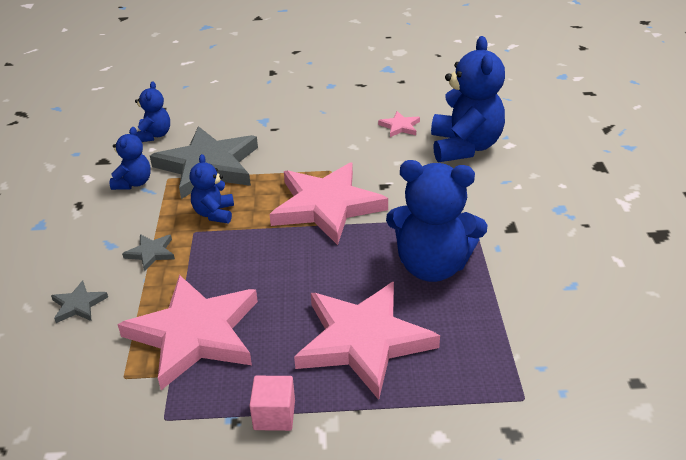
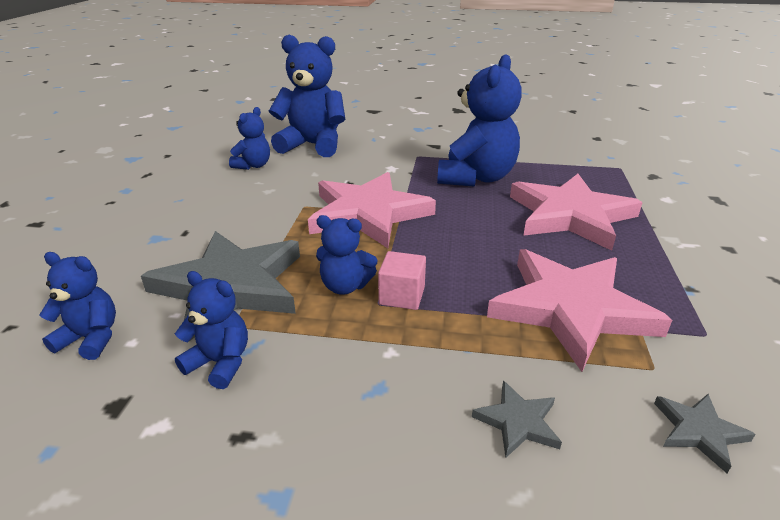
camera: 80 degrees left, 5 degrees down
(151, 253) = (411, 344): grey star -> grey star (699, 431)
(274, 415) = (673, 265): pink cube -> pink cube (402, 296)
(400, 126) = (253, 165): pink star -> blue teddy bear

